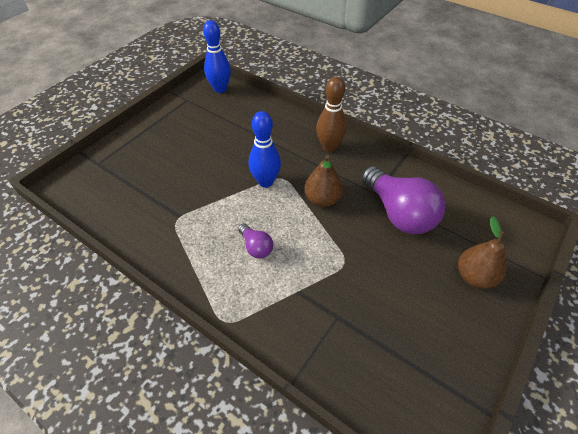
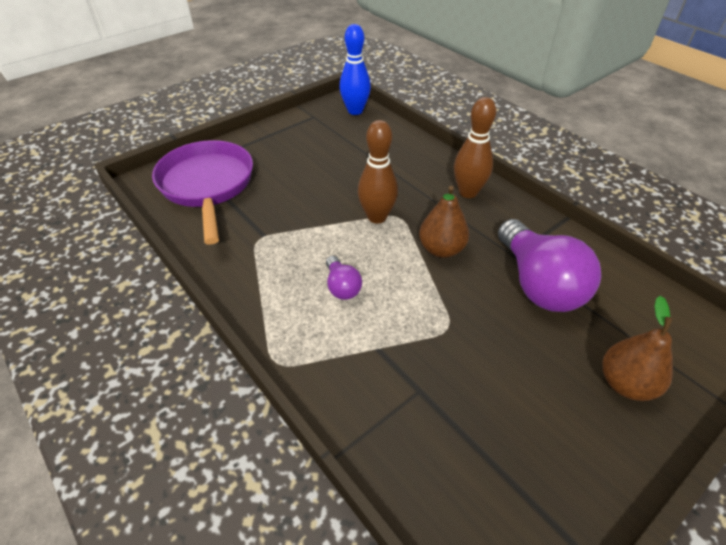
camera: 15 degrees right, 5 degrees down
(116, 180) = (207, 186): none -> purple pan
(265, 182) = (377, 217): blue bowling pin -> brown bowling pin

